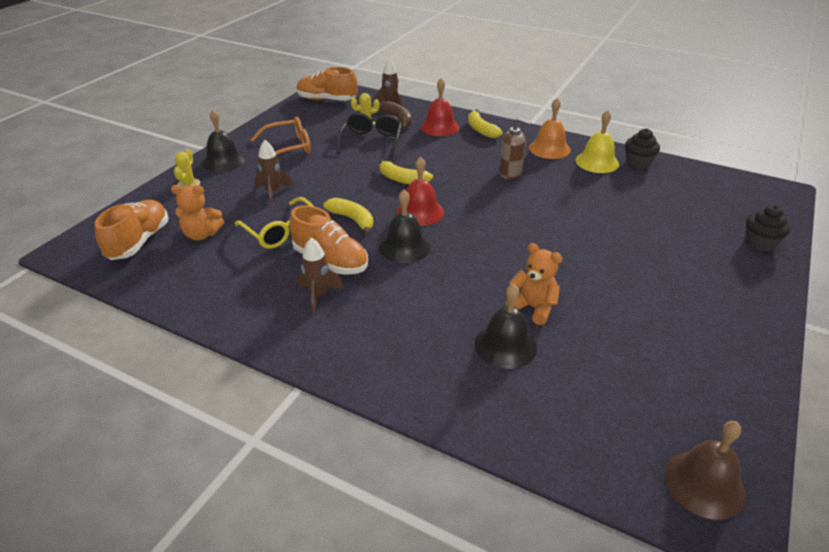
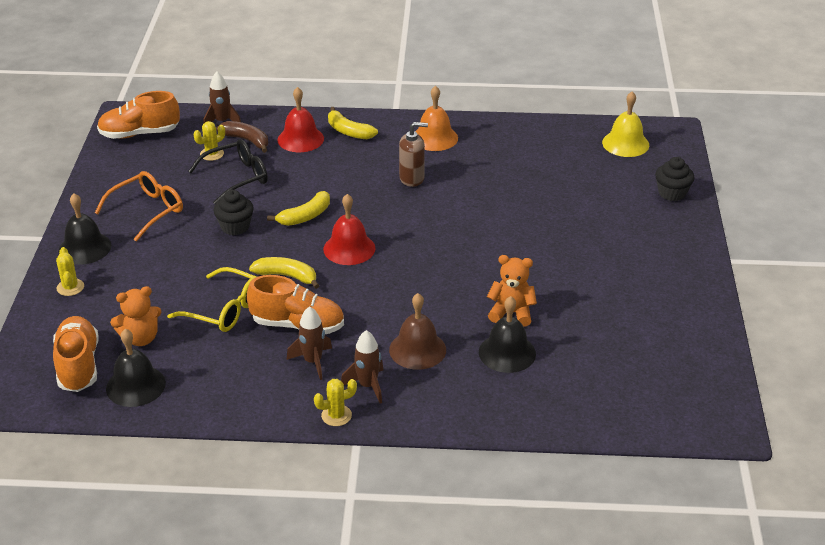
camera: 25 degrees left, 0 degrees up
(273, 192) = (176, 269): brown rocket -> brown rocket (368, 386)
(300, 352) = (336, 415): none -> yellow cactus
(371, 141) = (237, 177): black glasses -> black glasses turned 75 degrees clockwise
(402, 179) = (305, 216): yellow banana -> yellow banana turned 45 degrees counterclockwise
(404, 247) = (359, 290): black bell -> black bell (135, 386)
(597, 162) = (490, 142): yellow bell -> yellow bell (625, 143)
(638, 163) = (530, 132): black cupcake -> black cupcake (235, 227)
(704, 484) = (701, 406): brown bell -> brown bell (417, 349)

